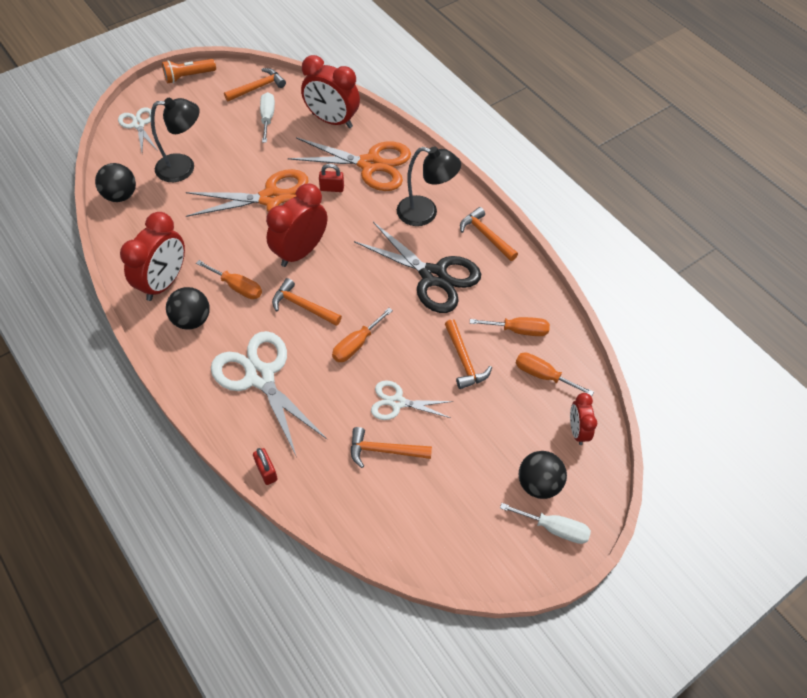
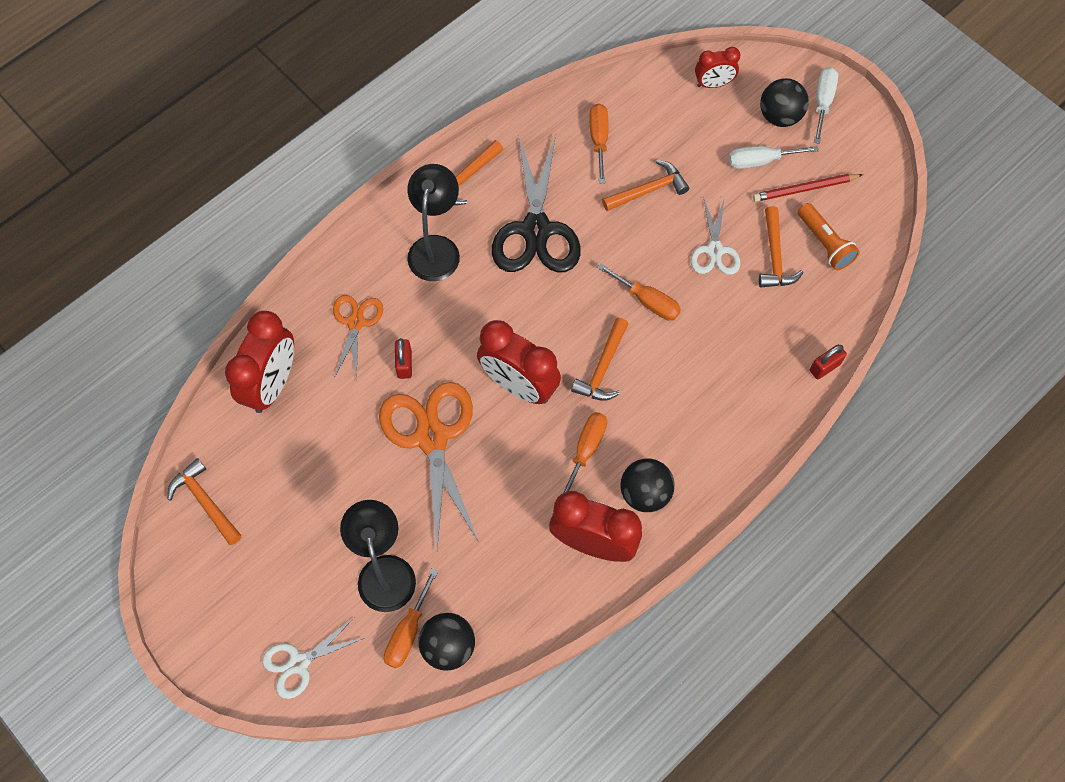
camera: 95 degrees left, 10 degrees up
(188, 76) = (183, 614): orange flashlight -> orange flashlight (824, 243)
(260, 376) = (709, 397): white scissors -> none
(267, 118) = (272, 474): white screwdriver -> white screwdriver (760, 161)
(370, 165) = (356, 322): orange scissors -> orange scissors, size x0.56
(433, 276) = (536, 230): black scissors -> black scissors turned 150 degrees clockwise
(454, 491) = (805, 189): none -> red pencil
(543, 375) = (653, 115): orange screwdriver -> orange screwdriver (408, 632)

